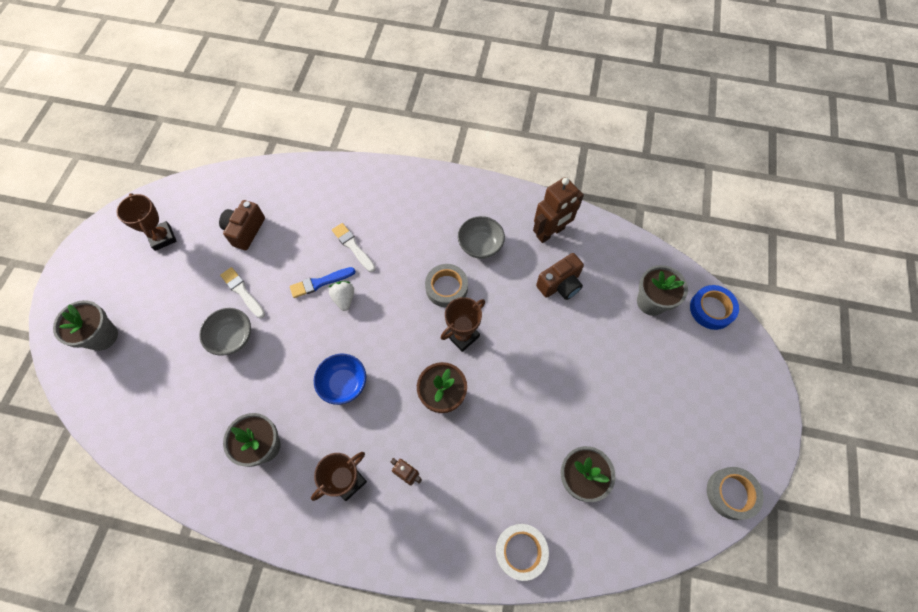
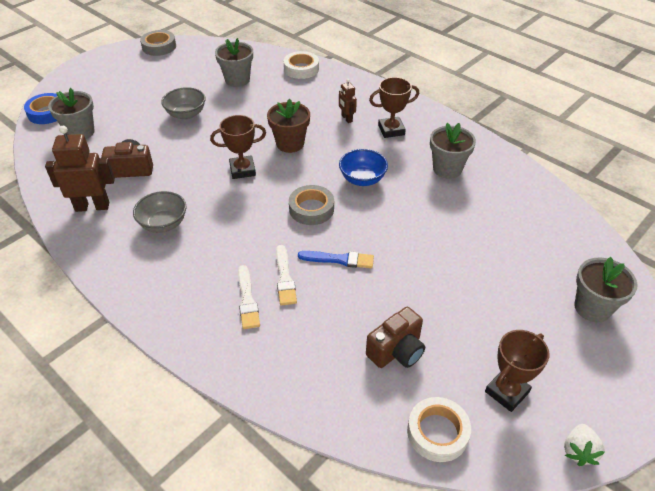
camera: 150 degrees left, 20 degrees down
(162, 237) = (507, 392): brown trophy -> brown trophy turned 45 degrees clockwise
(202, 193) = (437, 432): none -> white tape
(233, 338) = (449, 250): grey bowl -> grey bowl (186, 114)
(242, 292) = (424, 286): white brush -> white brush (247, 300)
(344, 299) = (324, 236): white strawberry -> white strawberry (578, 451)
(446, 288) = (225, 206): grey tape -> grey tape (311, 209)

